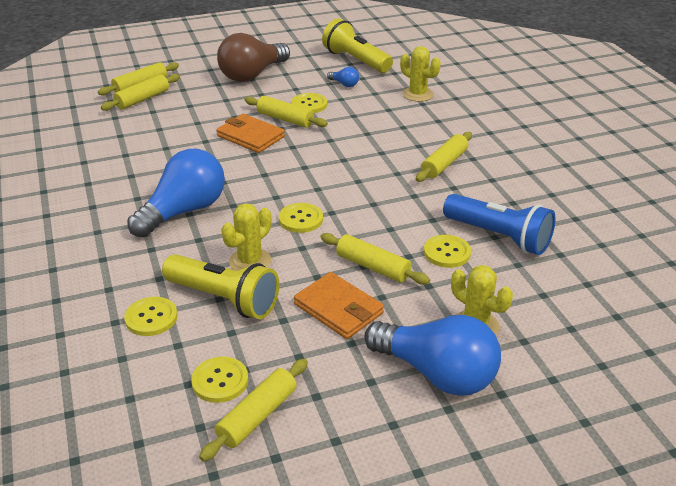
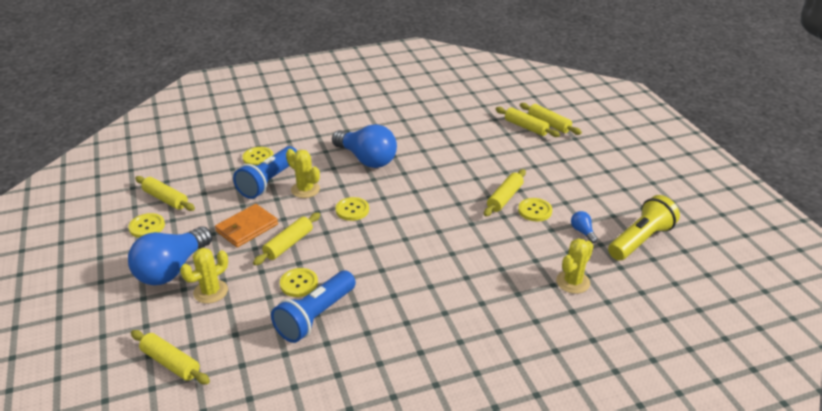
camera: 90 degrees right, 0 degrees up
(220, 381) = (197, 185): yellow button -> yellow button (147, 226)
(224, 299) = (268, 182): yellow flashlight -> blue flashlight
(250, 136) = (472, 181): orange wallet -> none
(252, 75) = (586, 177): brown light bulb -> none
(344, 84) = (582, 232): blue light bulb -> blue light bulb turned 120 degrees clockwise
(444, 164) = (433, 292): yellow rolling pin -> yellow rolling pin (171, 363)

